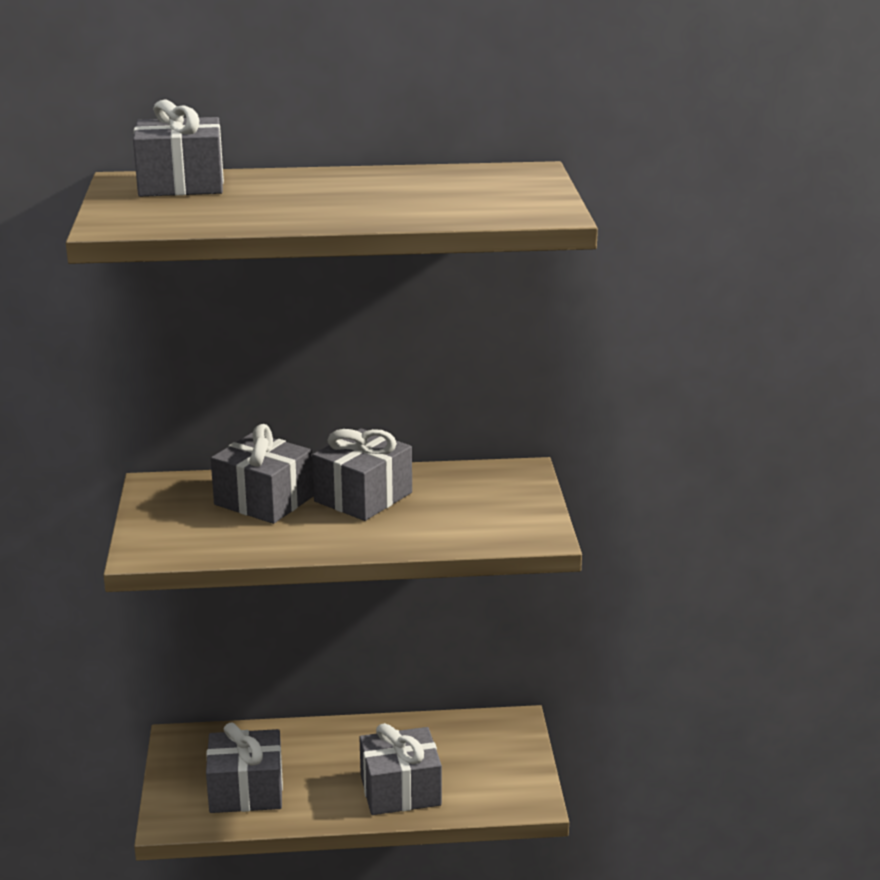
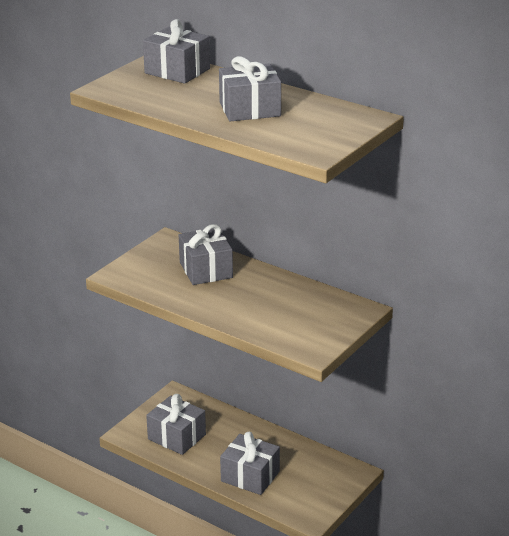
camera: 40 degrees right, 5 degrees up
(363, 497) = (256, 289): grey gift -> grey gift (250, 109)

